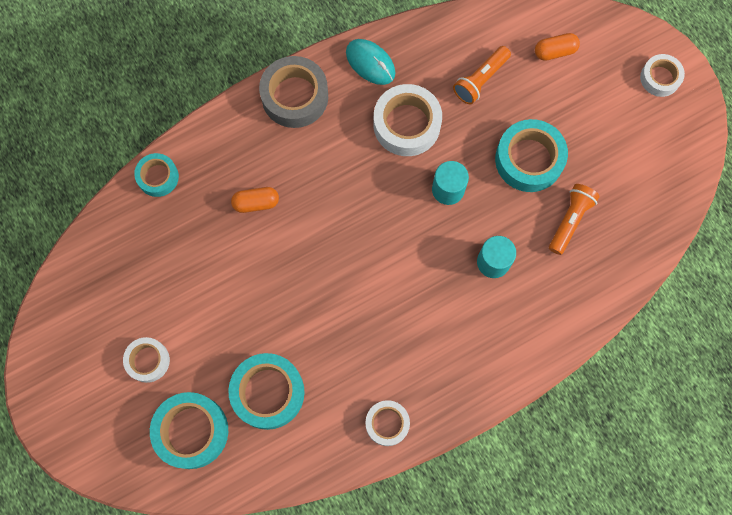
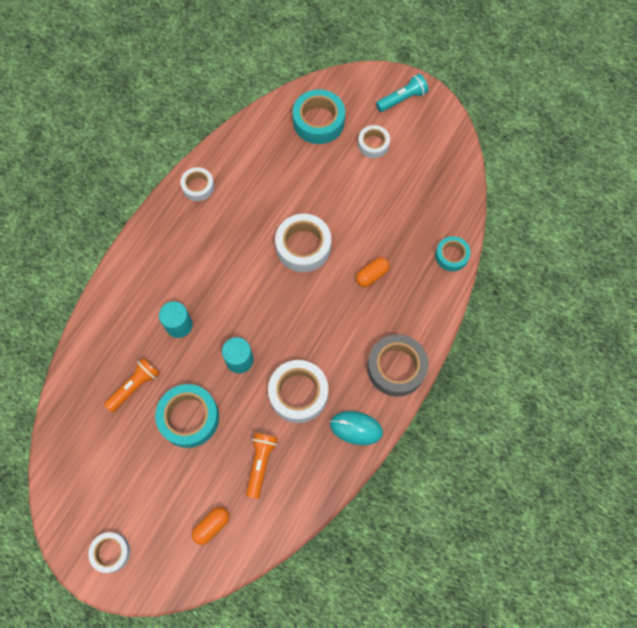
camera: 150 degrees right, 5 degrees down
(71, 403) = (402, 99): none -> turquoise flashlight
(268, 392) = (285, 165): turquoise tape -> none
(309, 277) = (303, 246): none -> white tape
(570, 221) = (135, 386): orange flashlight -> orange flashlight turned 135 degrees counterclockwise

